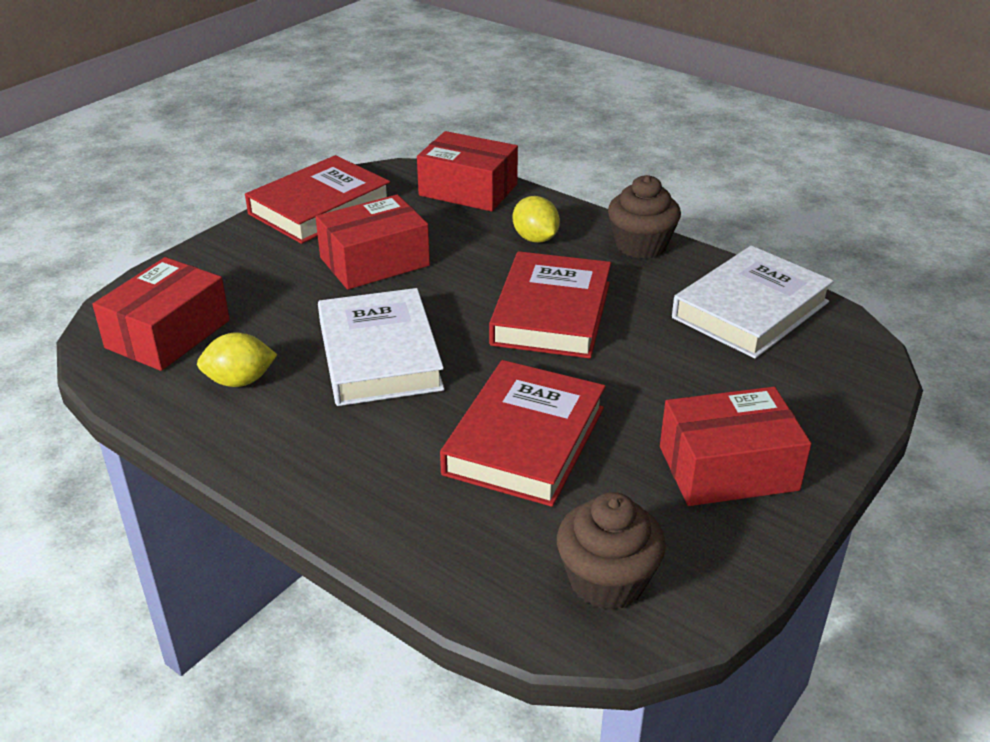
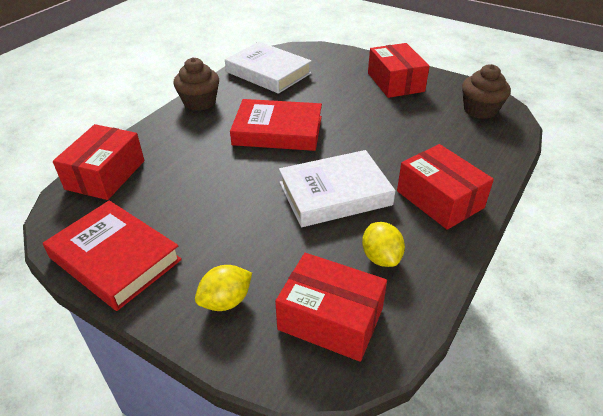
camera: 95 degrees left, 5 degrees up
(374, 262) = (214, 211): red box -> red box (440, 199)
(525, 440) = (398, 134): red book -> none
(535, 239) = (187, 140): yellow lemon -> yellow lemon (226, 301)

